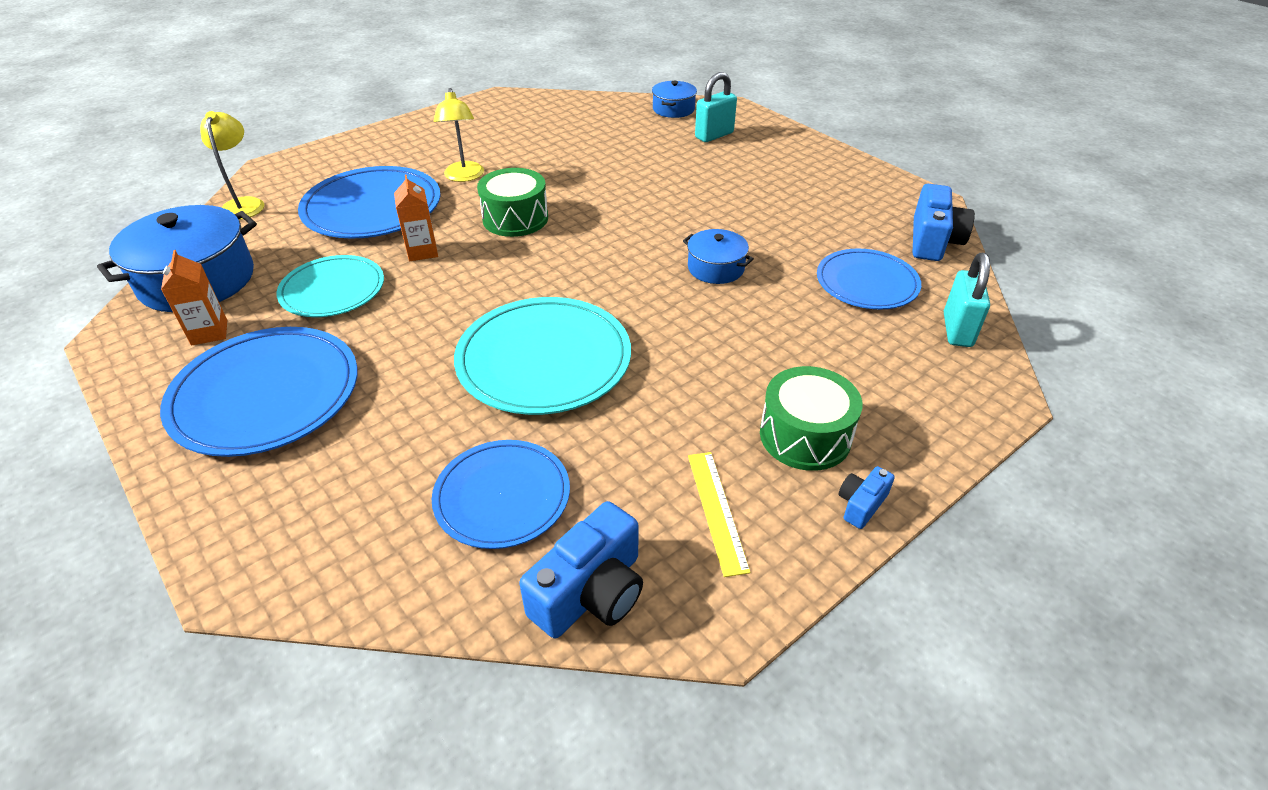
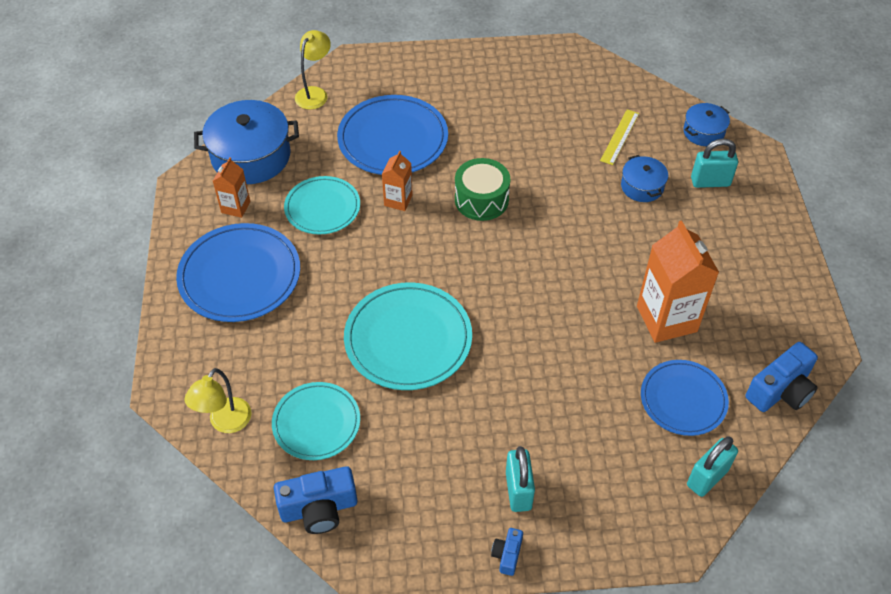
camera: 35 degrees right, 10 degrees up
(464, 177) = (476, 136): yellow lamp -> yellow lamp (225, 423)
(502, 496) = (316, 423): blue plate -> turquoise plate
(716, 268) = (584, 324): blue pot -> blue pot (642, 186)
(716, 510) = (422, 505): yellow ruler -> yellow ruler (619, 137)
(784, 233) = (666, 319): none -> orange carton
(805, 436) = (518, 490): green drum -> turquoise padlock
(861, 504) = (507, 555): blue camera -> blue camera turned 60 degrees counterclockwise

